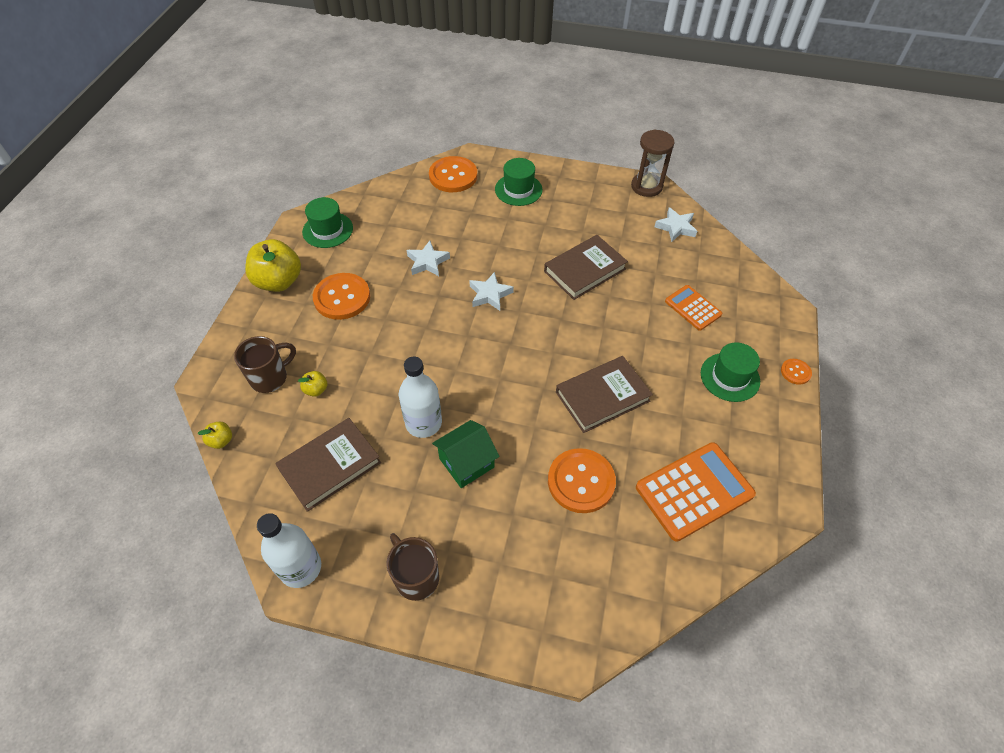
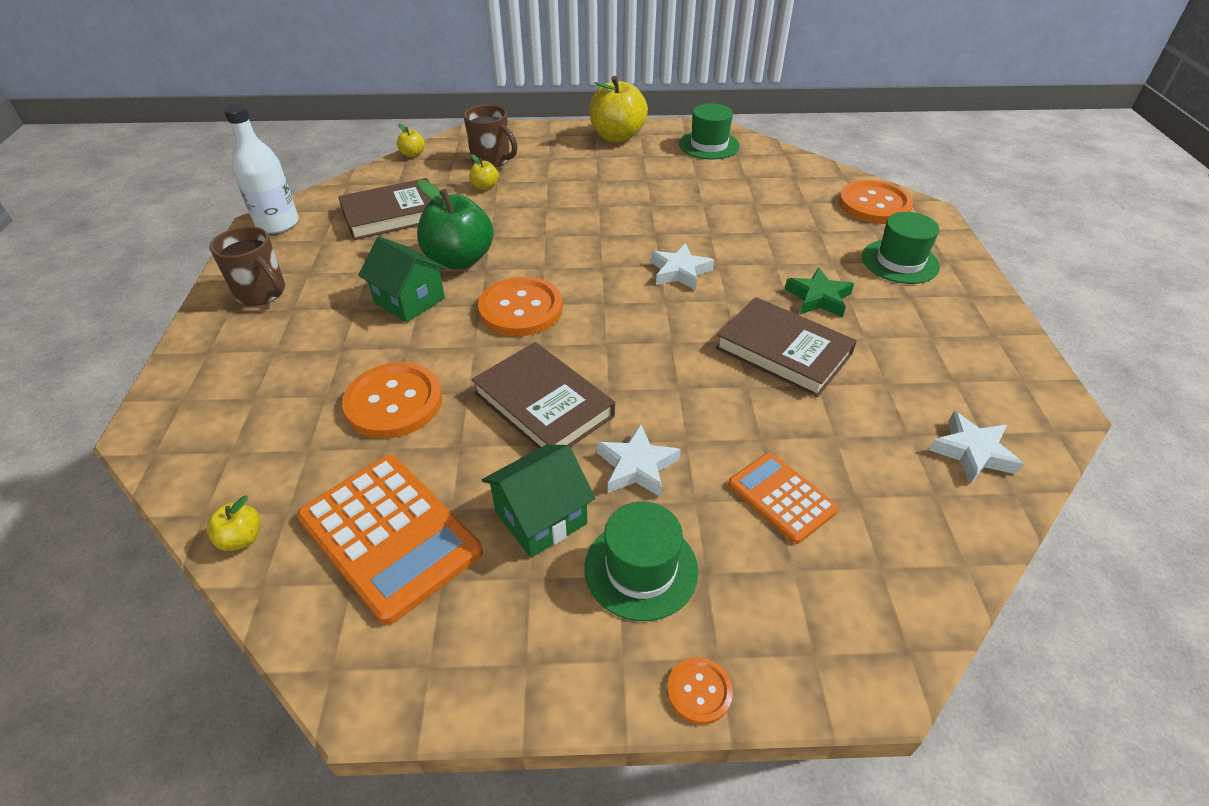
camera: 75 degrees right, 10 degrees down
(330, 466) = (393, 214): brown book -> brown book turned 60 degrees counterclockwise
(342, 297) = (615, 174): orange button -> orange button (521, 309)
(416, 577) = (262, 293): brown mug -> brown mug turned 90 degrees clockwise
(423, 423) = (459, 260): white bottle -> green apple
(427, 262) = (705, 216): white star -> white star (637, 466)
(541, 238) = (818, 298): none -> green star
(646, 186) = (1046, 399): brown hourglass -> none
(686, 576) = (241, 538): none -> yellow apple
(691, 414) = (541, 517): none -> green house
(693, 308) = (781, 497): orange calculator -> orange calculator turned 75 degrees counterclockwise

